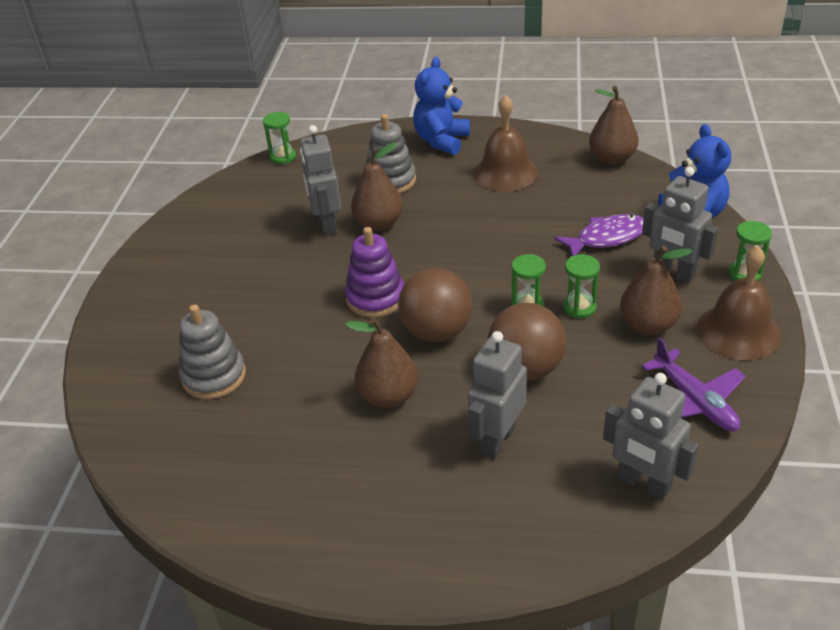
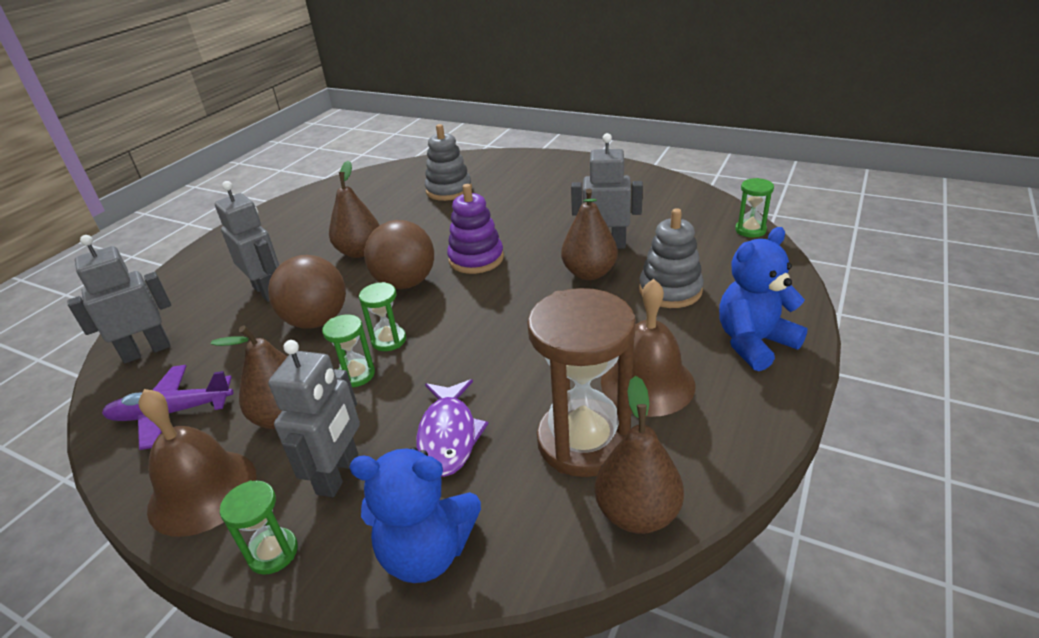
camera: 110 degrees right, 5 degrees down
(441, 141) = (754, 343): blue teddy bear -> blue teddy bear turned 75 degrees counterclockwise
(573, 185) = (583, 441): none -> brown hourglass
(673, 273) = (338, 474): grey robot -> grey robot turned 135 degrees clockwise

